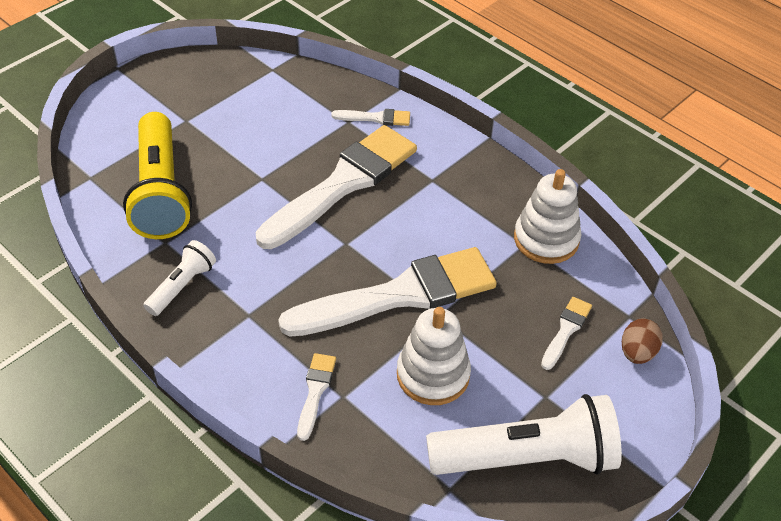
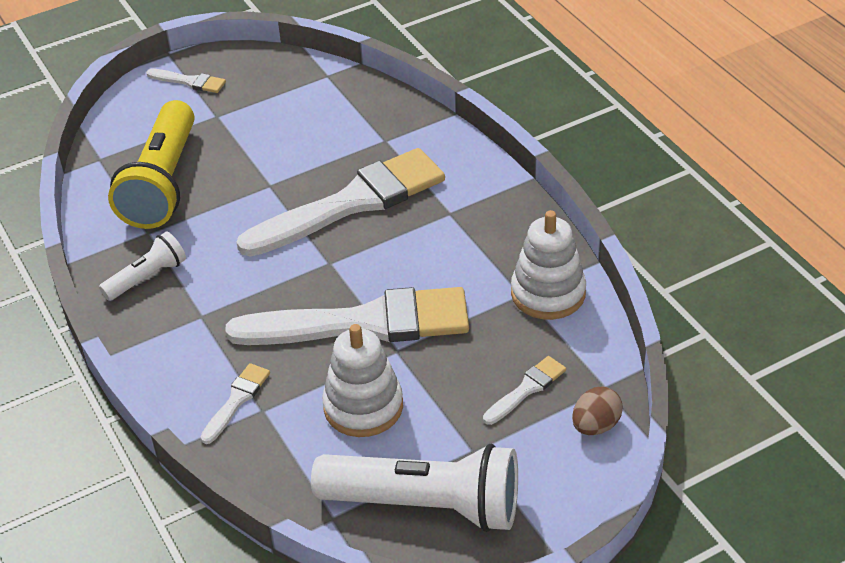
camera: 20 degrees right, 5 degrees down
(376, 118) = (416, 140): white brush -> white brush (189, 82)

